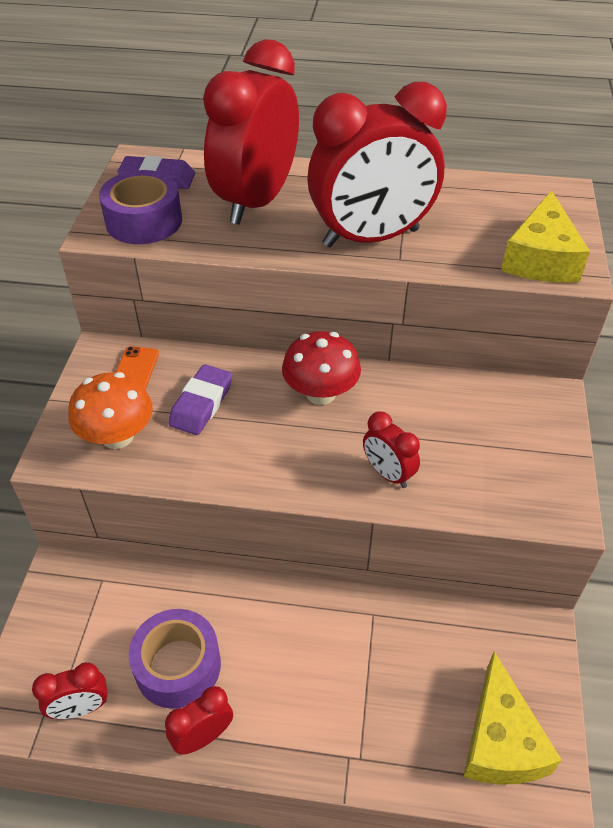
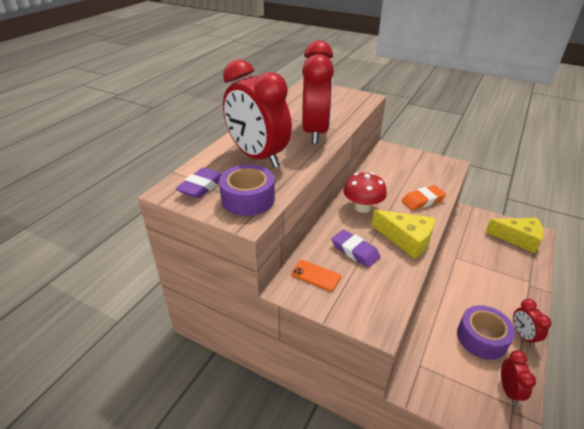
camera: 70 degrees left, 10 degrees down
(117, 436) = (370, 292): orange mushroom -> none
(388, 473) = (422, 200): red clock -> orange eraser
(541, 258) = (354, 101): yellow cheese -> yellow cheese (406, 239)

